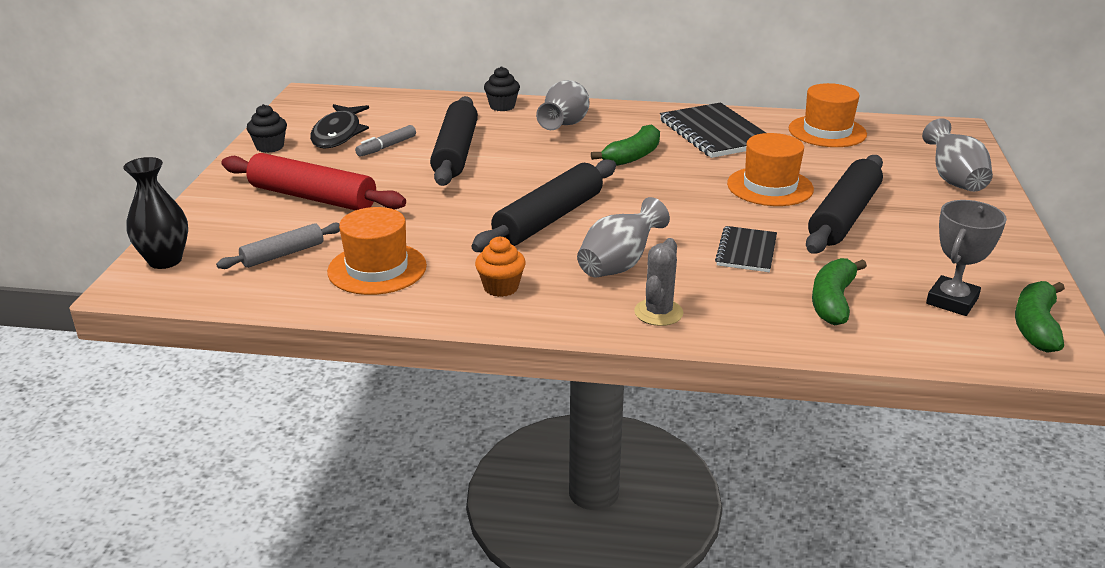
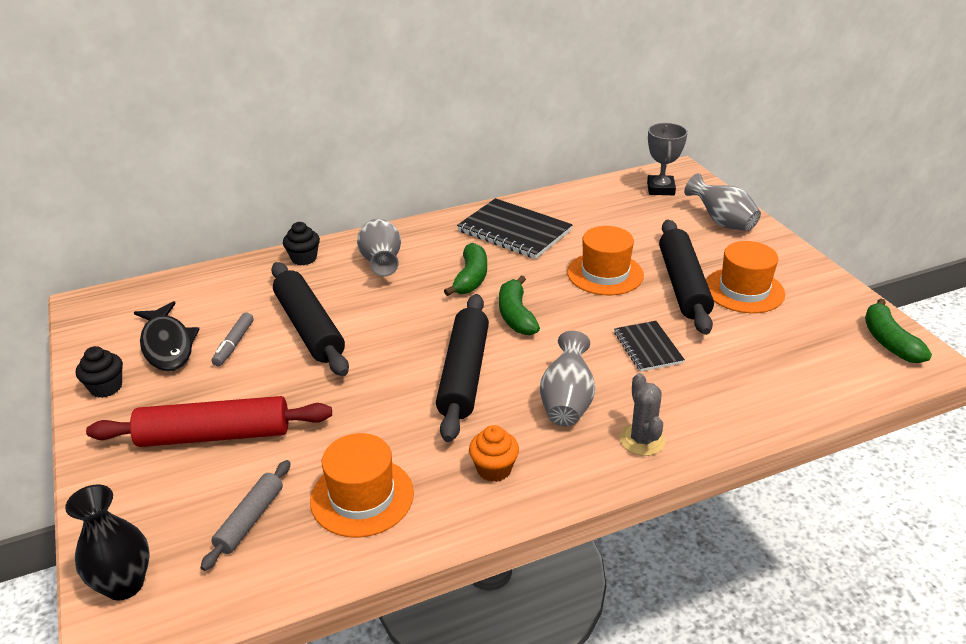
camera: 30 degrees left, 5 degrees up
(827, 131) = (595, 202): orange hat -> orange hat (744, 290)
(832, 301) = (750, 373): green banana -> green banana (516, 315)
(952, 301) = (822, 340): grey trophy -> grey trophy (660, 189)

